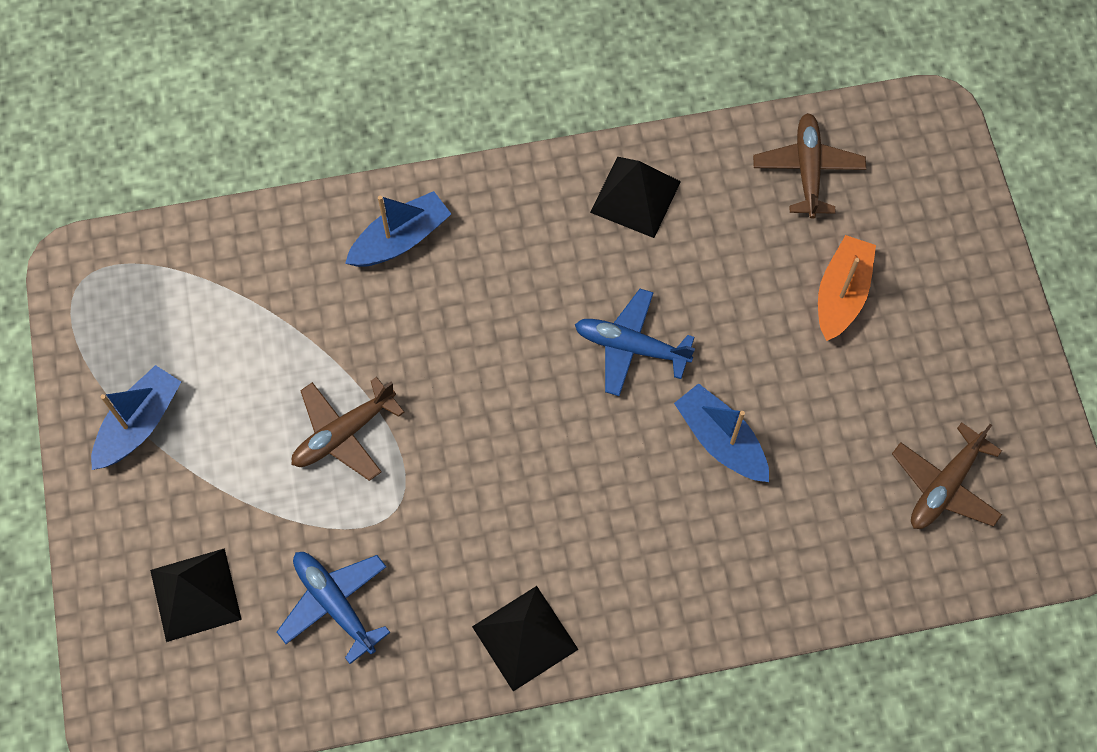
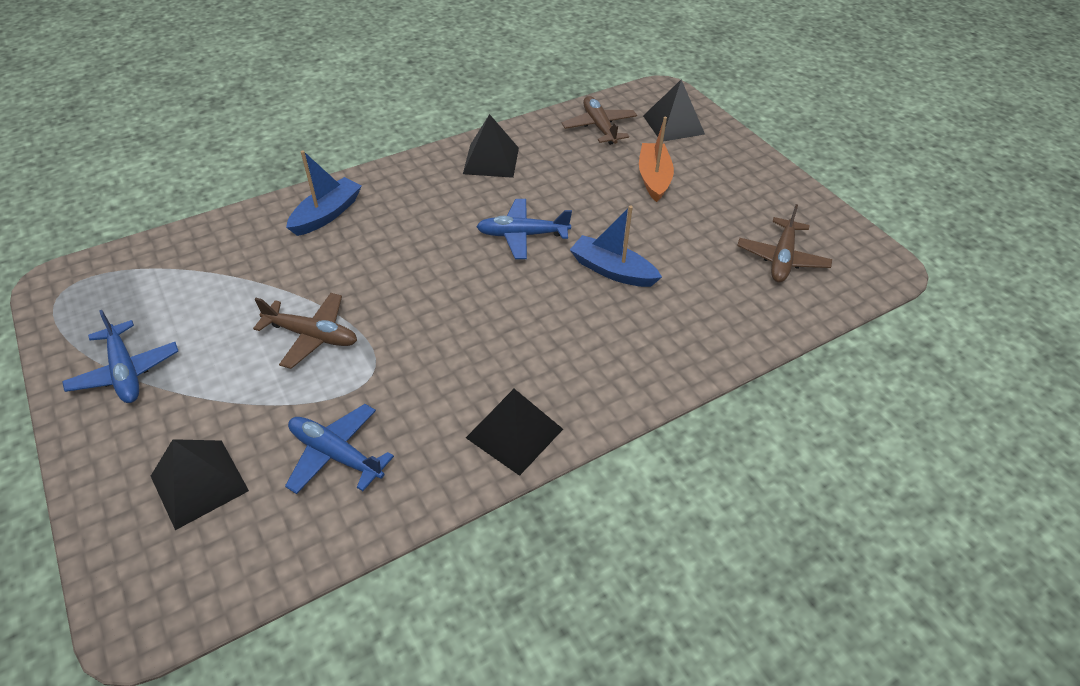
camera: 20 degrees left, 20 degrees down
(139, 424) = (125, 372): blue boat -> blue plane
(343, 434) = (312, 336): brown plane -> brown plane turned 105 degrees counterclockwise
(915, 194) = (673, 125): none -> black pyramid

